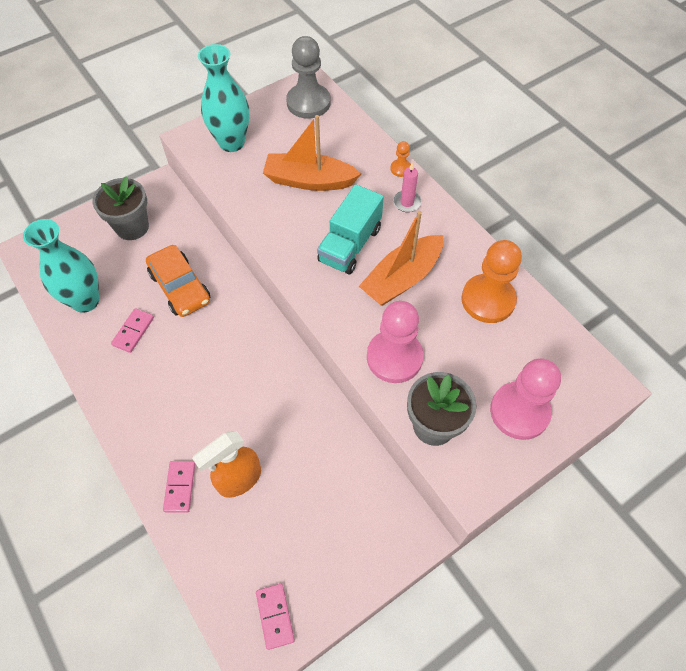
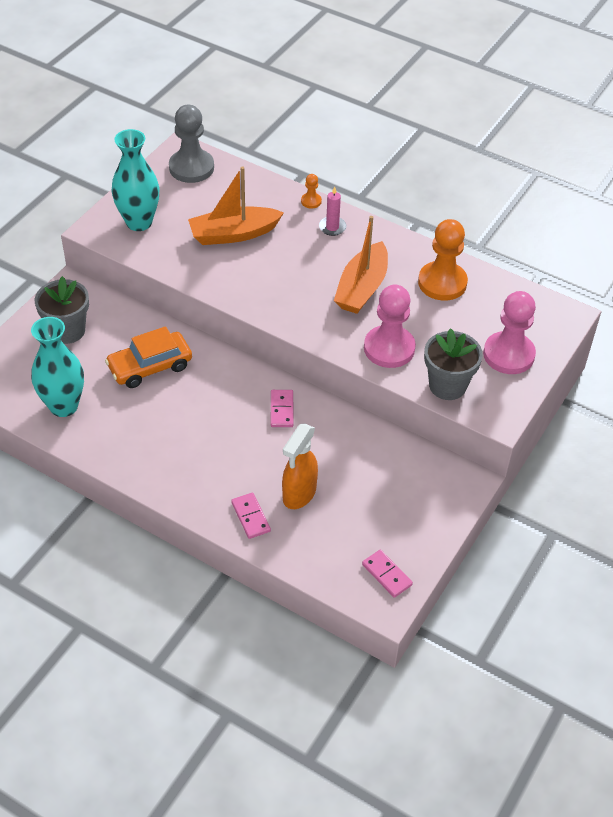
camera: 25 degrees left, 10 degrees down
(133, 331) = (128, 416): pink domino -> pink domino (282, 410)
(180, 287) = (150, 366): orange car -> orange car turned 120 degrees clockwise
(350, 245) = (302, 275): turquoise truck -> none

